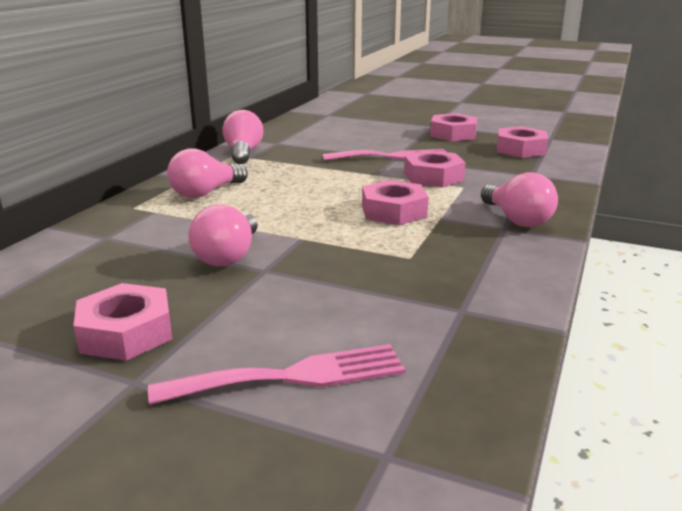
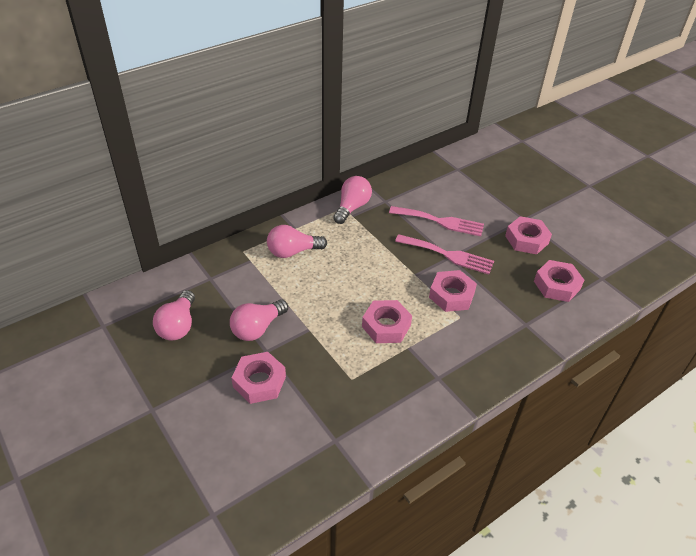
camera: 30 degrees right, 20 degrees up
(126, 333) = (169, 371): pink nut -> pink nut (259, 382)
(292, 376) = (215, 444): pink fork -> pink fork (440, 221)
(516, 219) = (455, 373): pink light bulb -> pink light bulb (178, 325)

